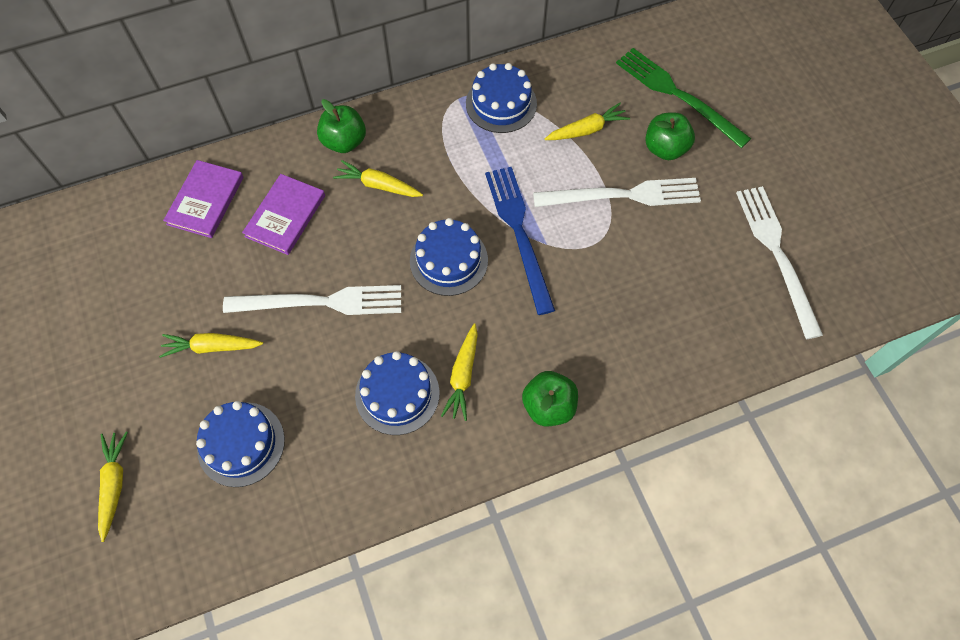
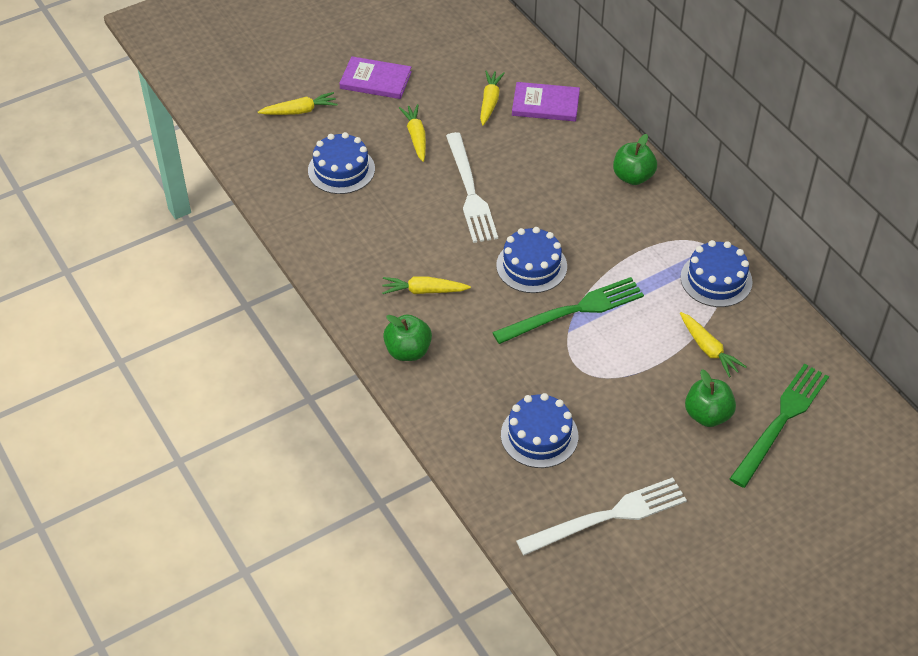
camera: 80 degrees right, 15 degrees down
(285, 216) = (545, 154): purple book -> purple book (375, 80)
(378, 185) = (594, 207): yellow carrot -> yellow carrot (490, 102)
(397, 394) = (399, 252): blue cake -> blue cake (539, 435)
(519, 233) = (573, 311): blue fork -> green fork
(623, 195) = (639, 385): white fork -> none

